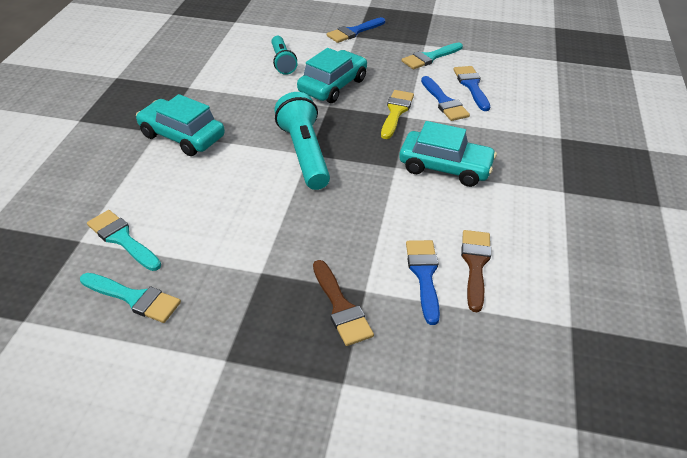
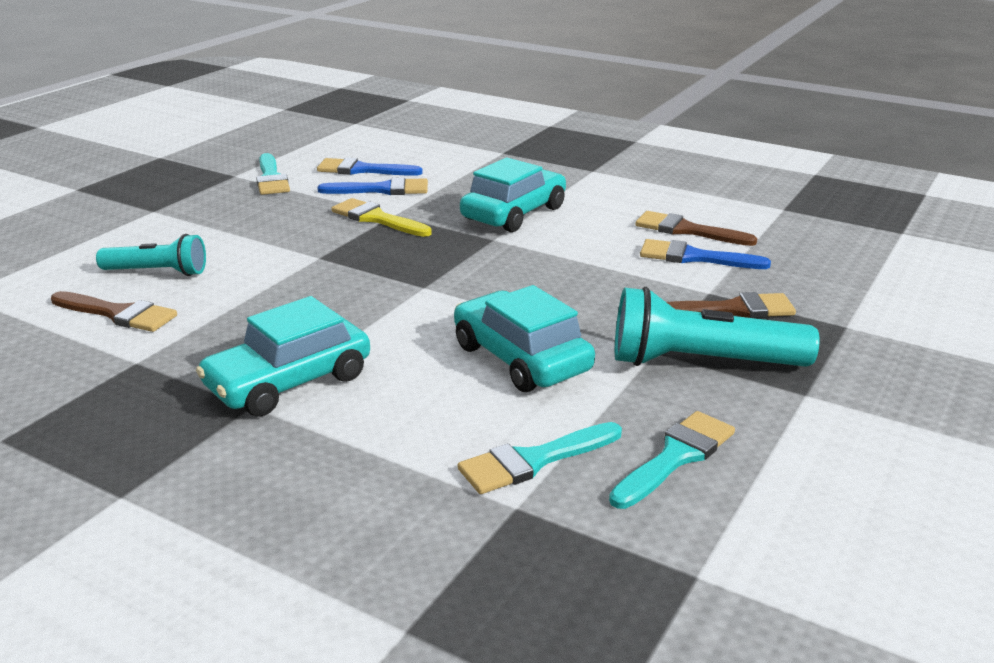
camera: 70 degrees left, 15 degrees down
(233, 66) = (118, 314): none -> brown brush
(304, 153) = (421, 289): turquoise flashlight -> turquoise flashlight (701, 362)
(332, 85) = (270, 246): turquoise car -> turquoise car (521, 358)
(354, 32) = (138, 210): blue brush -> none

